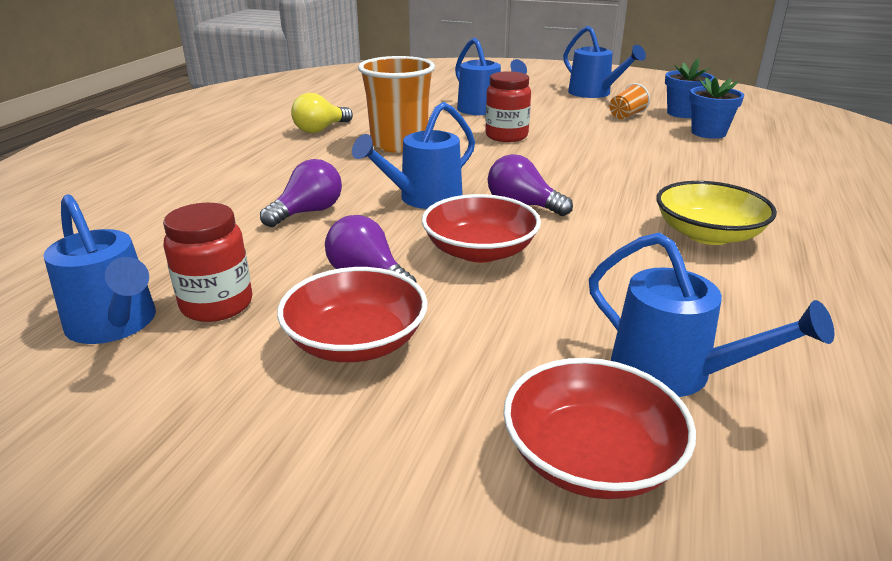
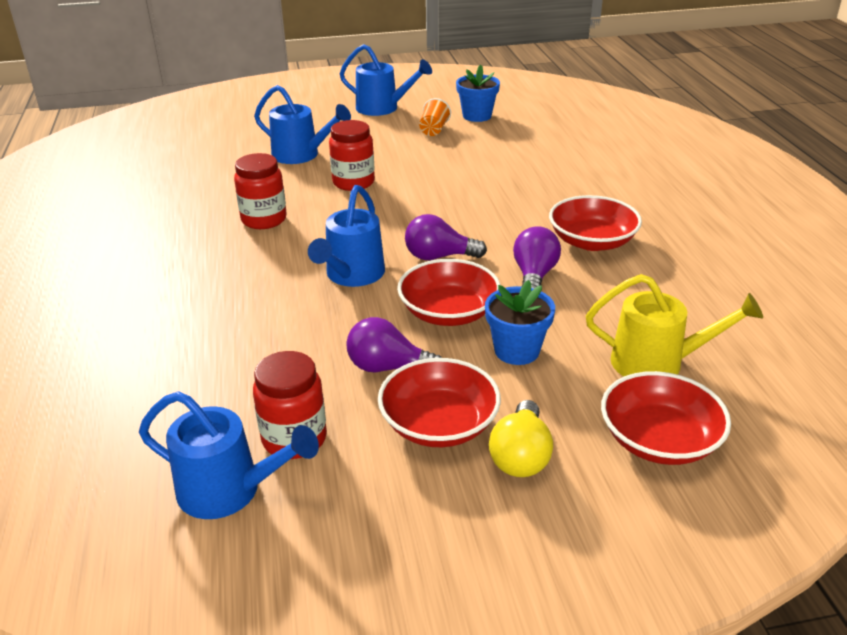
camera: 30 degrees left, 5 degrees up
(308, 212) = (265, 323): purple light bulb -> purple light bulb (534, 276)
(320, 129) = (163, 223): yellow light bulb -> yellow light bulb (521, 456)
(399, 144) = (264, 219): orange cup -> red jar
(675, 373) = (658, 363): blue watering can -> yellow watering can
(708, 133) = (514, 134): blue flower pot -> blue flower pot (517, 350)
(708, 234) = (592, 241): yellow bowl -> red bowl

